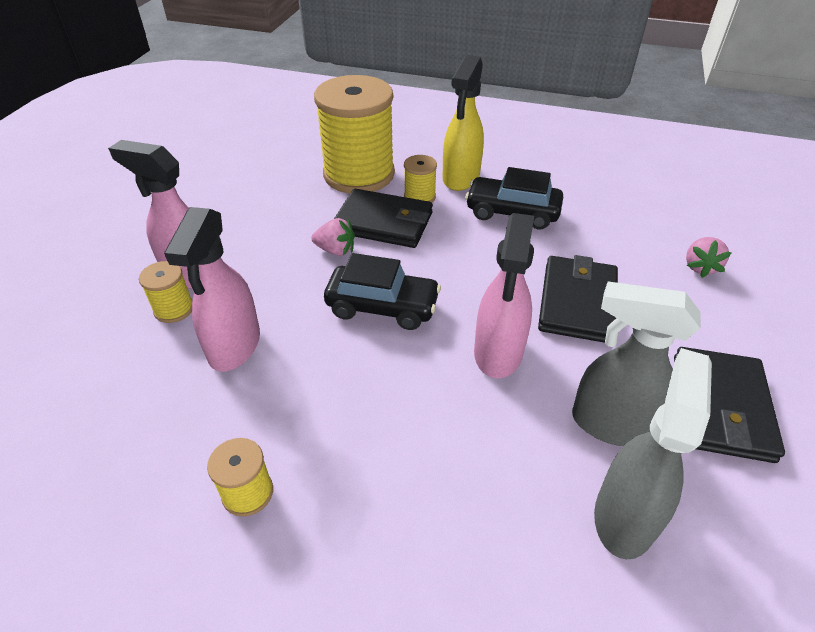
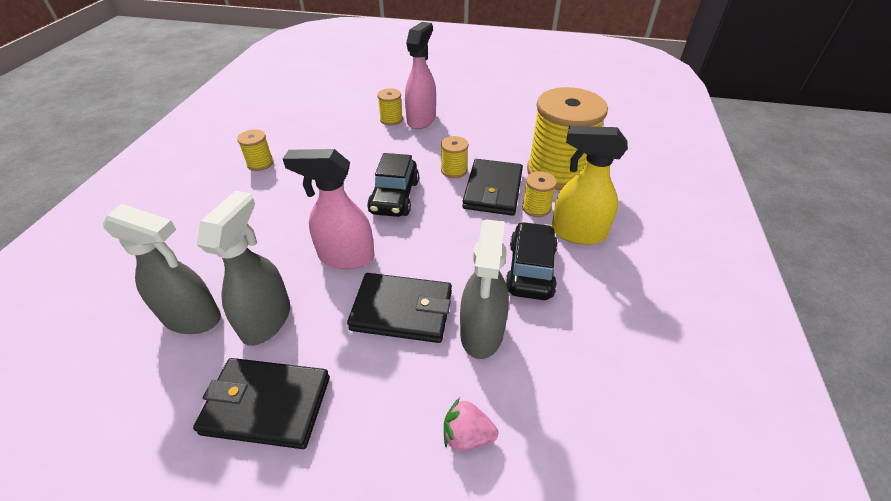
camera: 85 degrees right, 0 degrees up
(234, 346) = (360, 144): pink spray bottle -> none
(336, 250) = (454, 170): pink strawberry -> yellow spool
(595, 250) = (481, 333): none -> grey spray bottle

